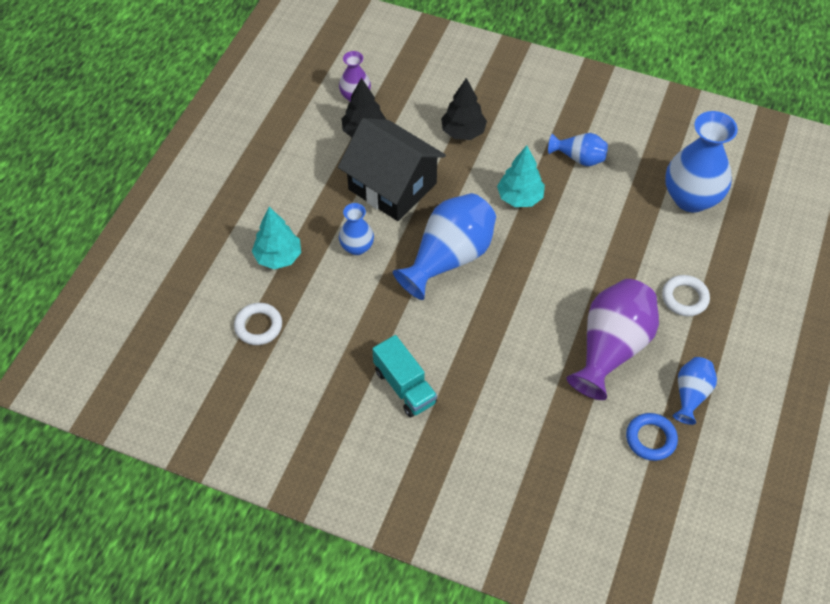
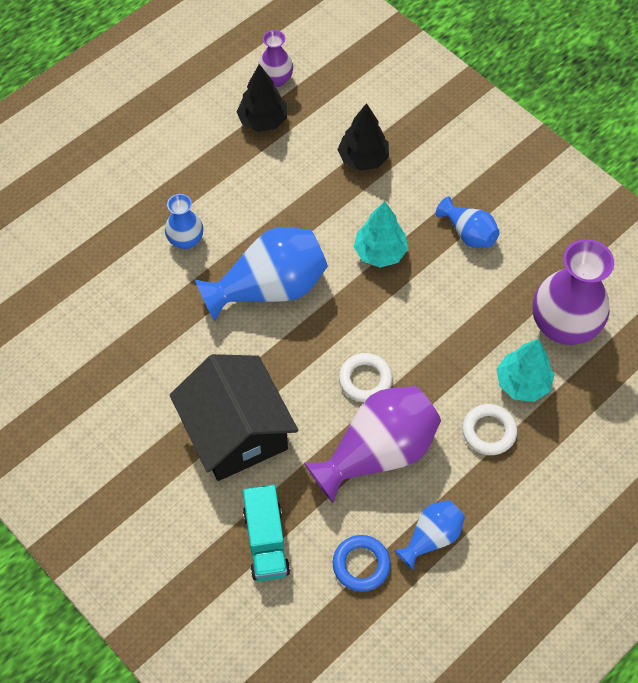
camera: 25 degrees right, 5 degrees up
(258, 326) = (47, 283): white ring -> white ring (365, 380)
(278, 257) = (105, 220): turquoise tree -> turquoise tree (522, 383)
(392, 186) = (257, 189): black house -> black house (236, 432)
(404, 386) = (149, 403): turquoise truck -> turquoise truck (266, 541)
(691, 198) = (563, 325): blue vase -> purple vase

